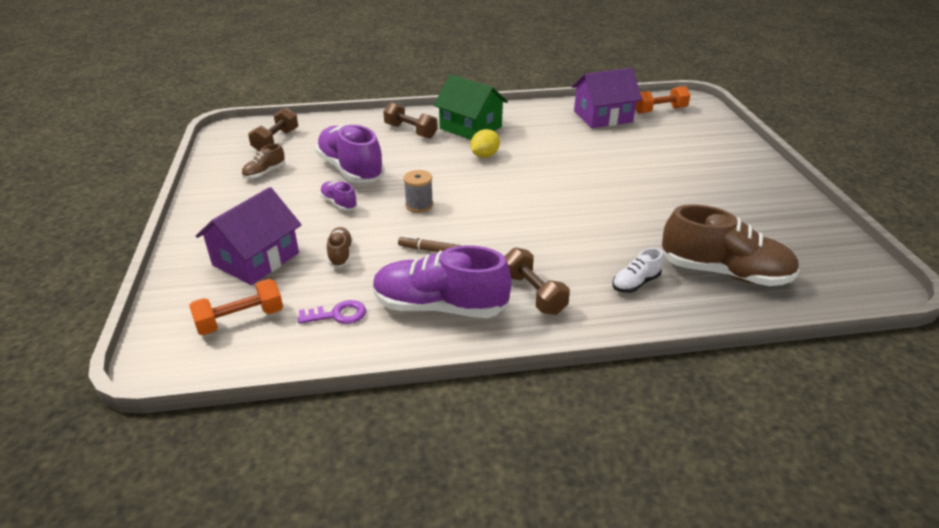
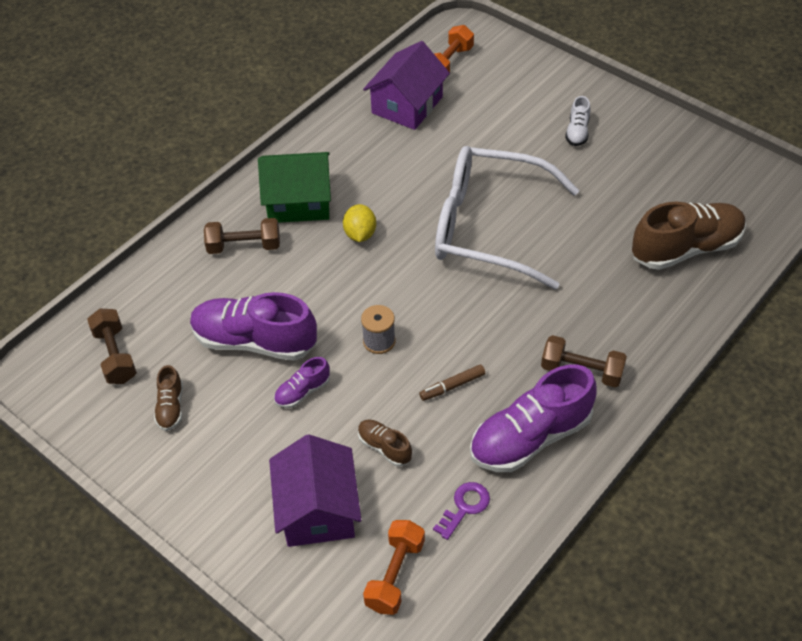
camera: 40 degrees left, 15 degrees up
(339, 203) = (302, 392): purple shoe -> purple shoe turned 45 degrees counterclockwise
(575, 189) = (488, 227): none -> white glasses
(635, 283) = (639, 305): white shoe -> white shoe (577, 131)

